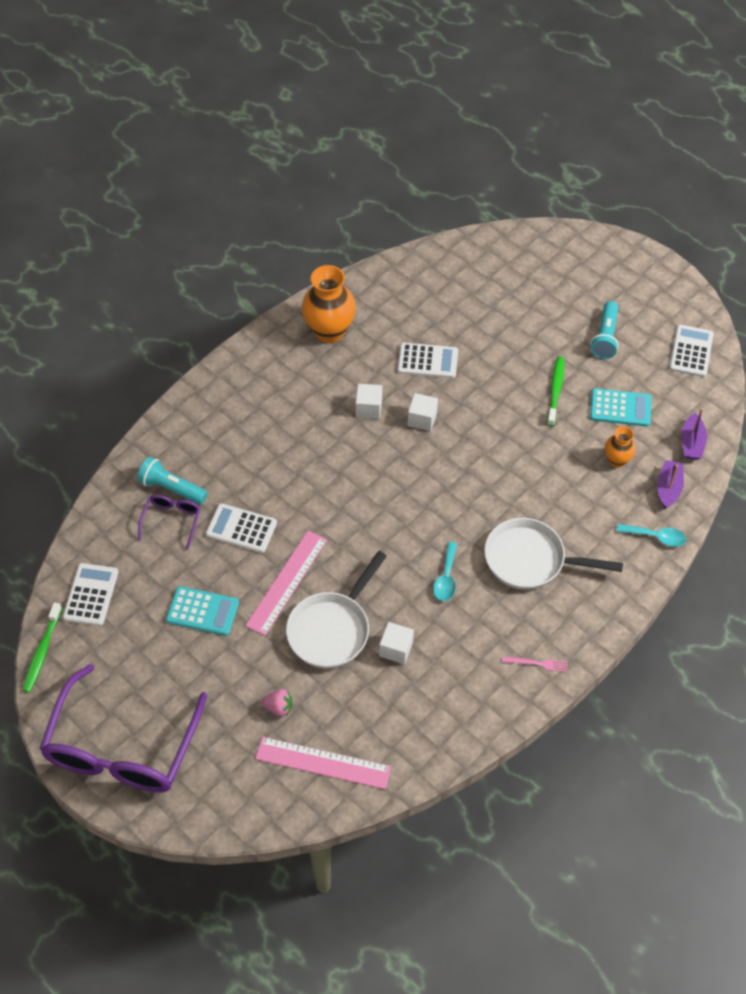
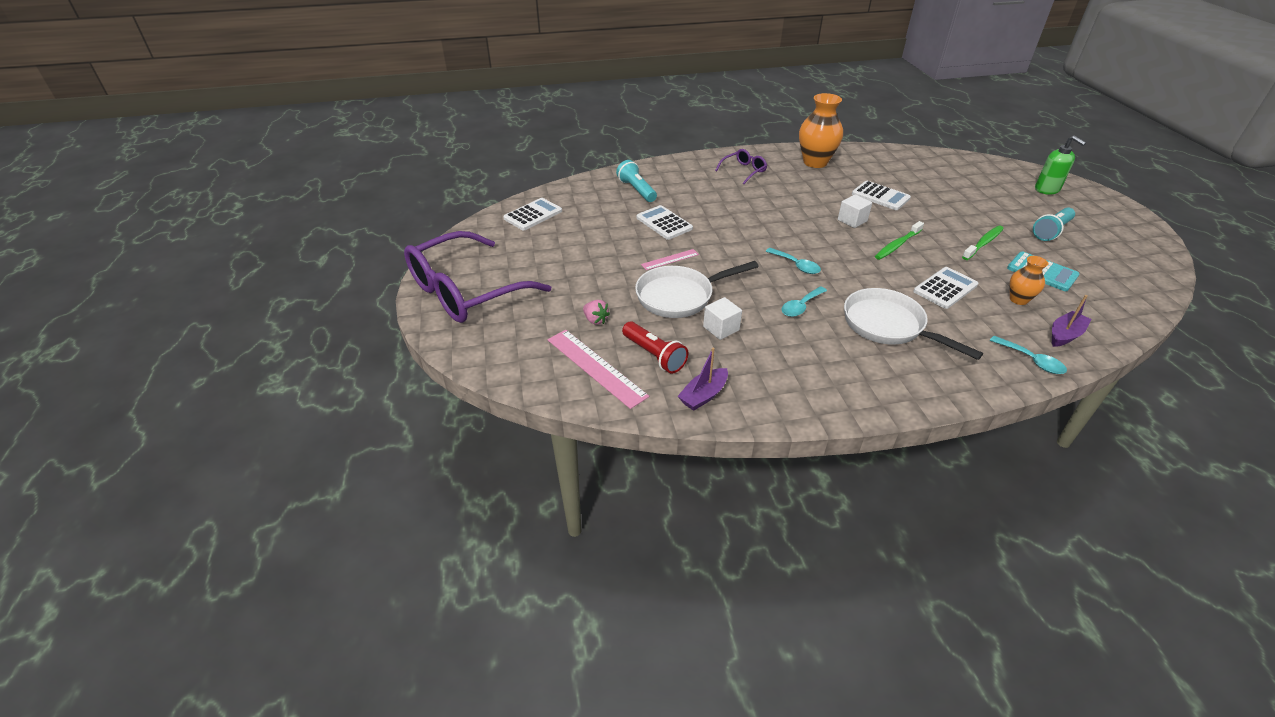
camera: 35 degrees right, 15 degrees down
(42, 652) = (474, 227): green toothbrush -> green toothbrush (897, 245)
(172, 521) = (621, 203): purple glasses -> purple glasses (743, 171)
(202, 611) = (595, 250): turquoise calculator -> none
(287, 582) = (670, 259): pink ruler -> pink ruler, size x0.55
(362, 717) = (654, 355): none -> red flashlight
(368, 408) = (813, 202): white cube -> none
(409, 521) = (796, 265): none -> turquoise spoon
(537, 663) = (844, 393): pink fork -> none
(575, 264) = (1047, 189): none -> green soap dispenser
(691, 351) = (1138, 264): white calculator -> white calculator (945, 288)
(691, 443) = (1108, 316): purple boat -> purple boat (703, 395)

